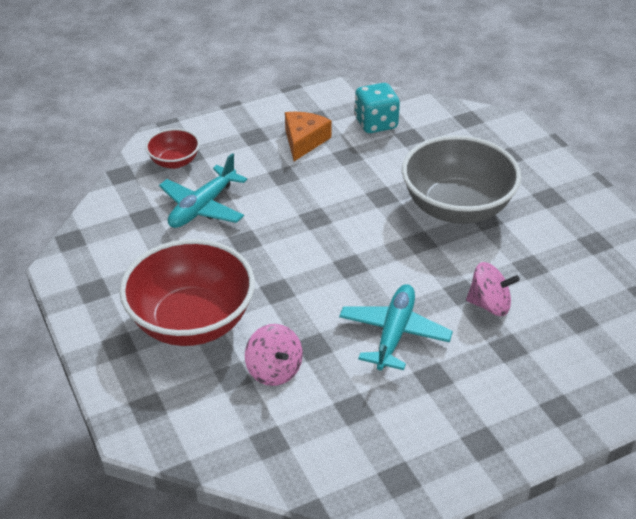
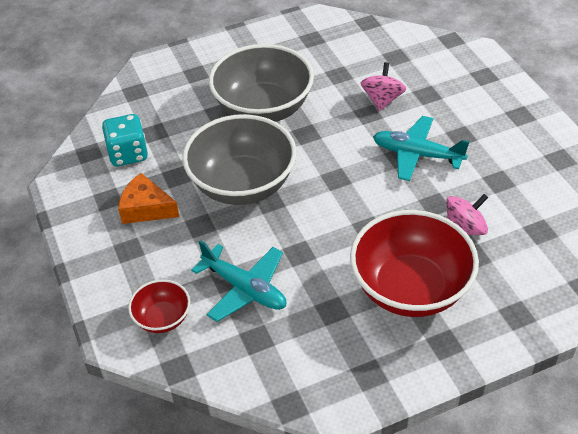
camera: 85 degrees left, 5 degrees up
(337, 198) = (242, 185): none -> grey bowl

